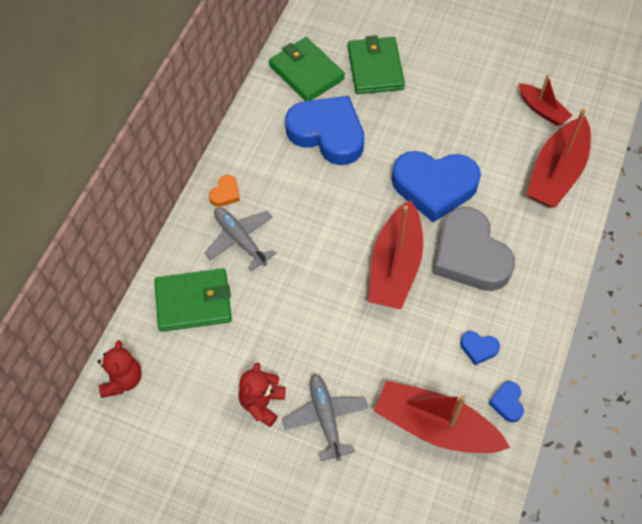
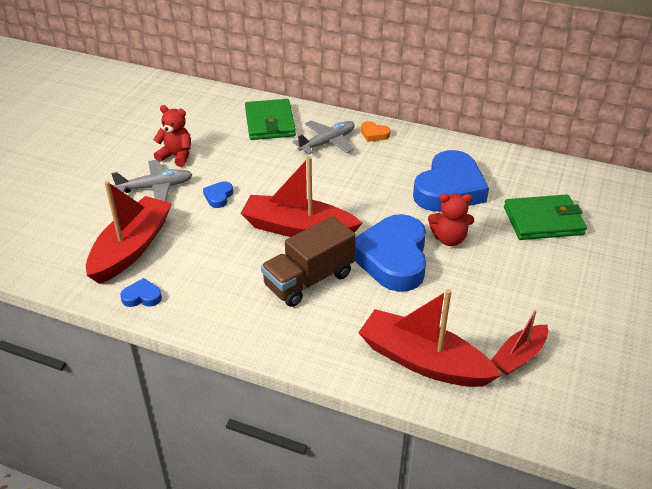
camera: 90 degrees right, 20 degrees down
(122, 380) = (209, 96): red teddy bear -> red teddy bear (449, 239)
(306, 72) = (523, 176): green wallet -> none
(470, 255) = (309, 280): grey heart -> brown truck
(478, 348) = (203, 280): blue heart -> blue heart (218, 197)

